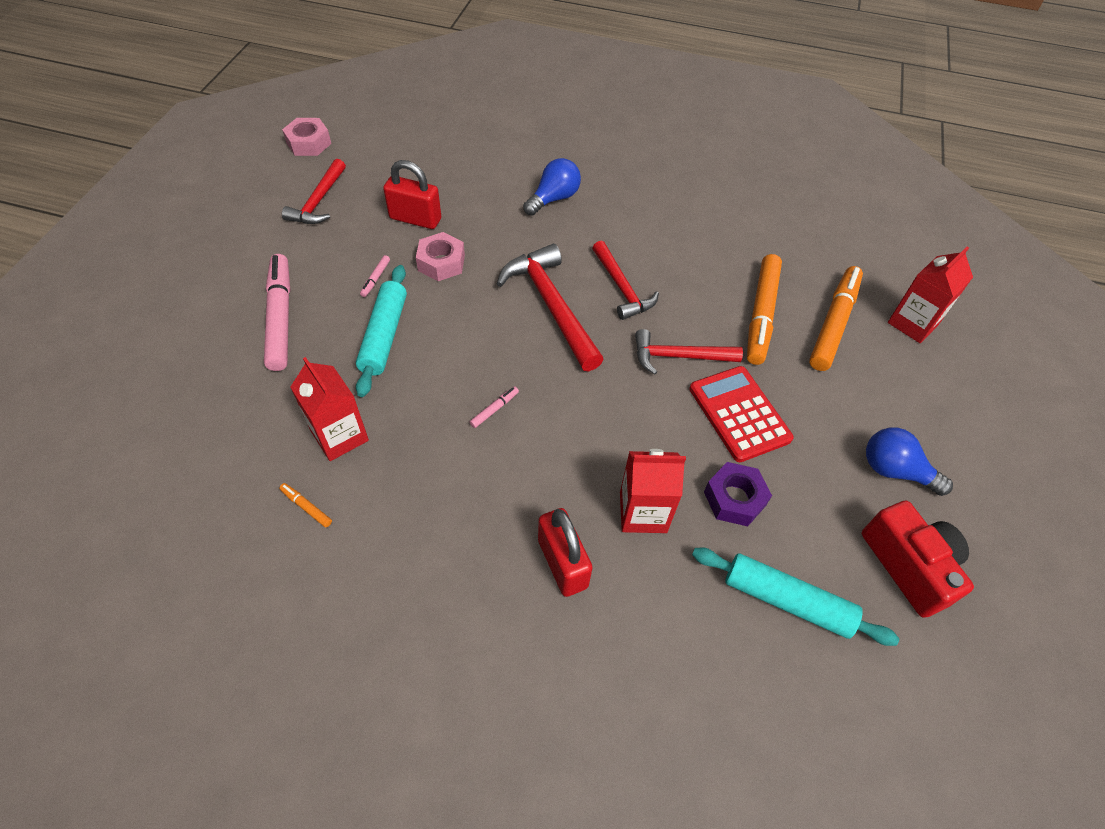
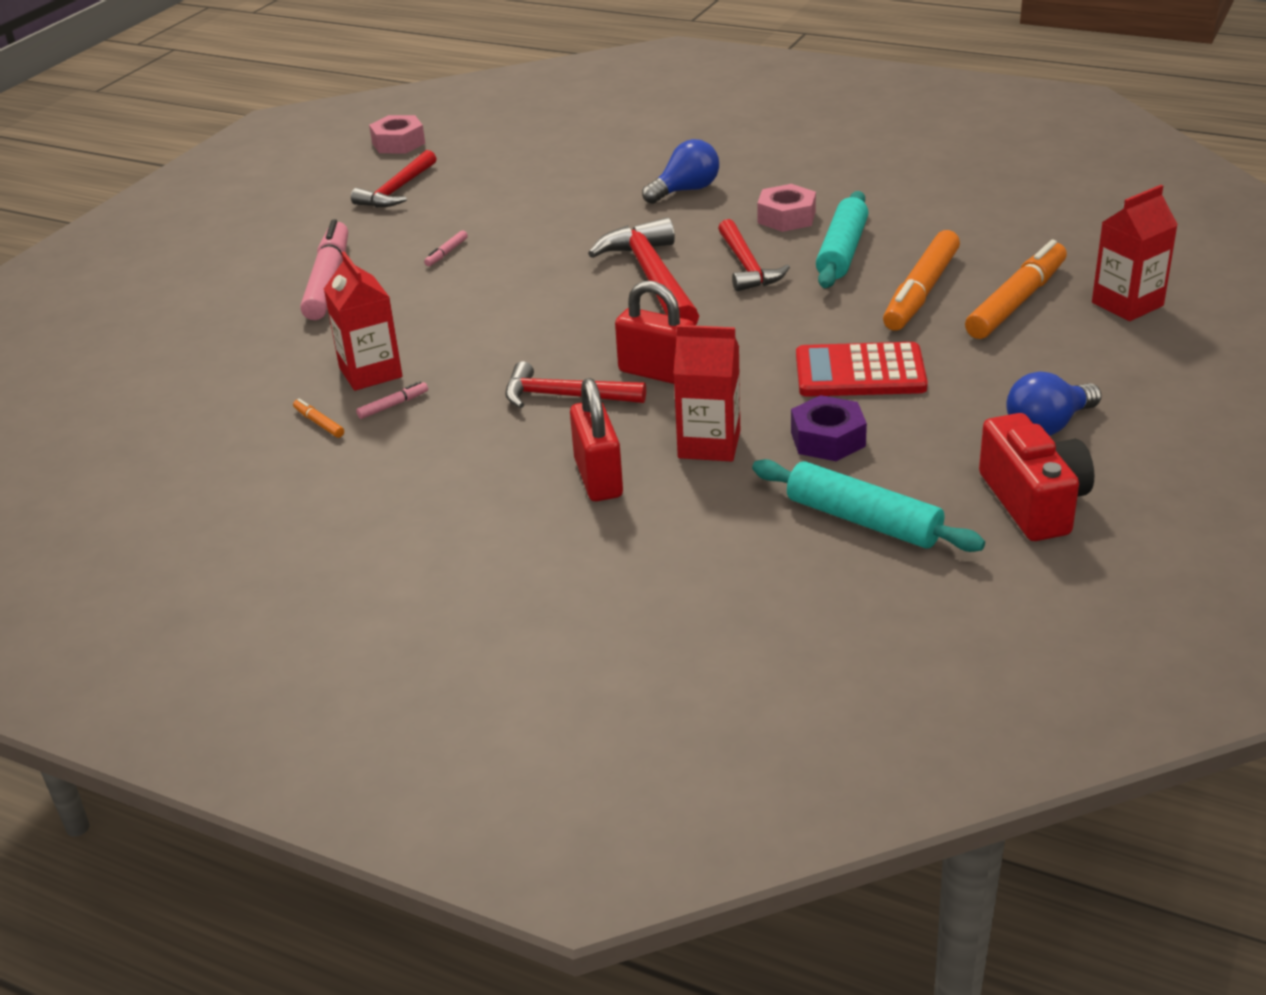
camera: 15 degrees right, 20 degrees down
(384, 336) = (443, 298): turquoise rolling pin -> turquoise rolling pin (842, 252)
(415, 219) = (508, 205): red padlock -> red padlock (657, 373)
(441, 263) = (529, 241): pink nut -> pink nut (786, 217)
(494, 409) = (556, 358): pink marker -> pink marker (393, 405)
(679, 357) = (799, 324): red hammer -> red hammer (565, 396)
(739, 414) = (860, 372): red calculator -> red calculator turned 75 degrees counterclockwise
(895, 470) = (1048, 426): blue light bulb -> blue light bulb turned 75 degrees counterclockwise

